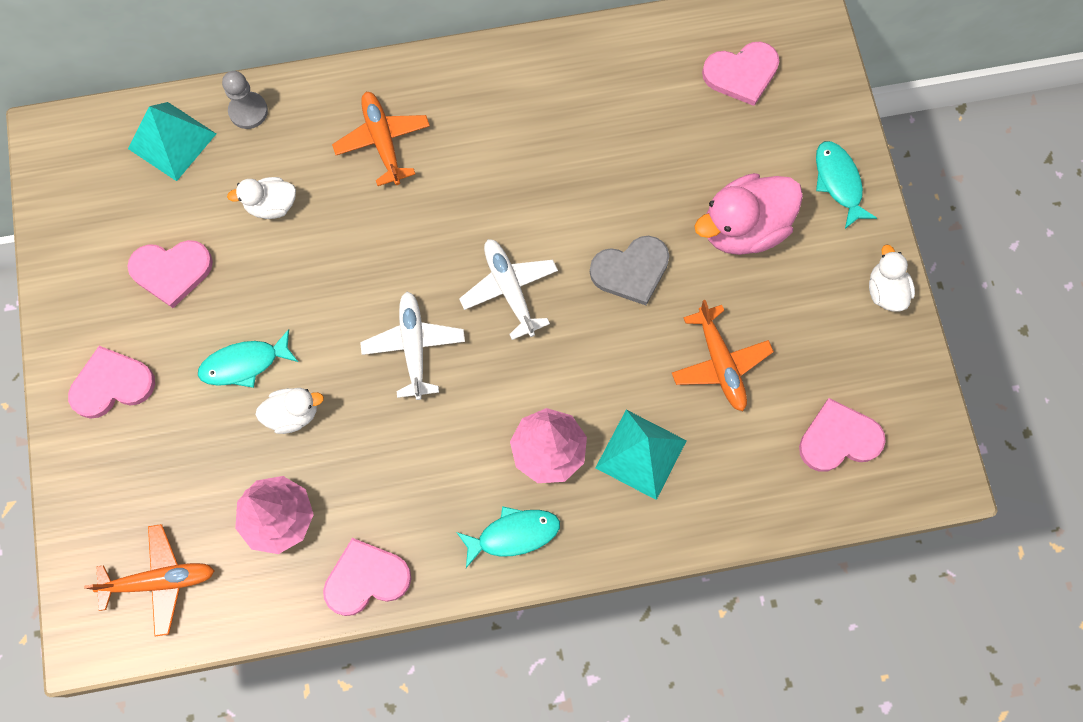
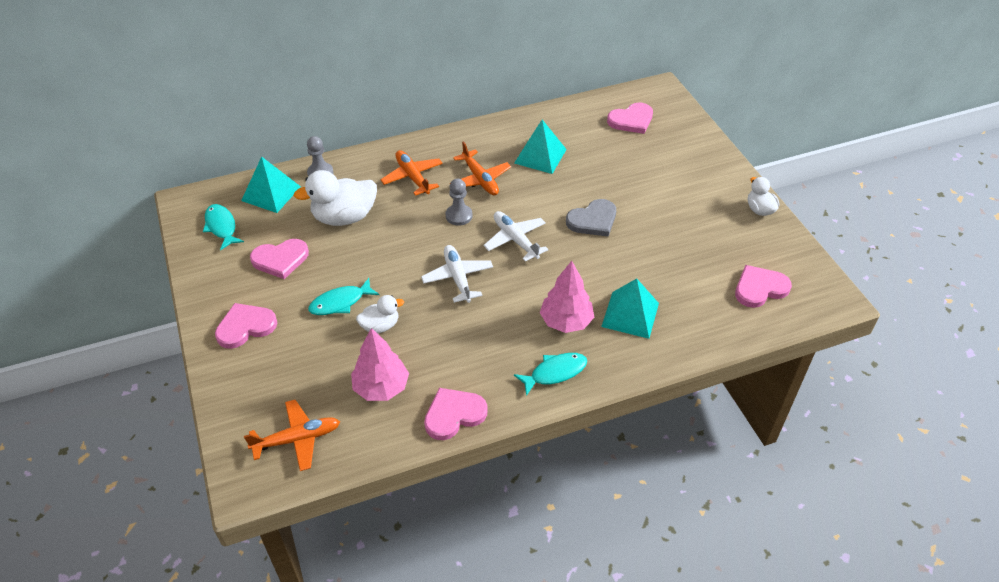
camera: 10 degrees left, 25 degrees down
(271, 205) = (344, 217): white duck -> white duck, size x1.80
(437, 230) = (459, 216): none -> grey pawn
(582, 128) = (540, 156): none -> turquoise pyramid
(720, 363) = (667, 259): orange plane -> orange plane (480, 179)
(743, 228) = (658, 191): pink duck -> none
(838, 182) = (709, 162): turquoise fish -> turquoise fish (221, 227)

